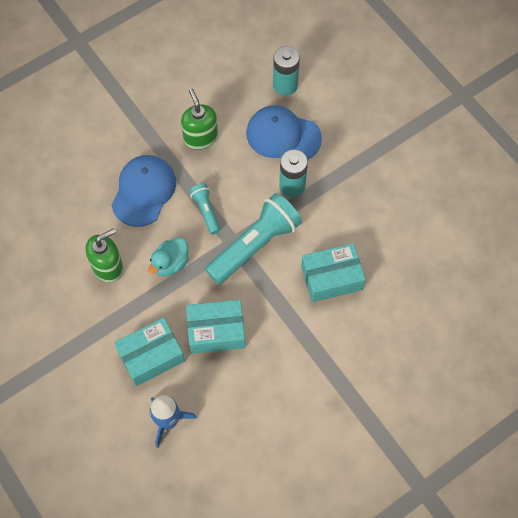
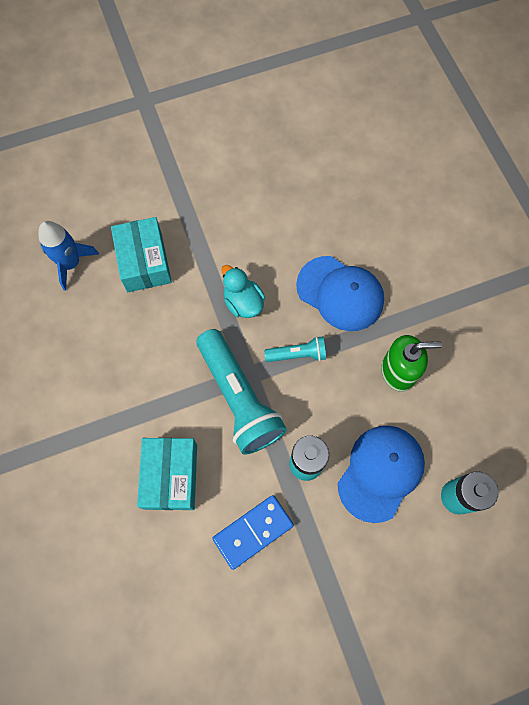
camera: 105 degrees right, 5 degrees up
(108, 267) = (257, 240): green soap dispenser -> none
(216, 331) = (149, 331): turquoise box -> none
(353, 210) = (253, 531): none -> blue domino

